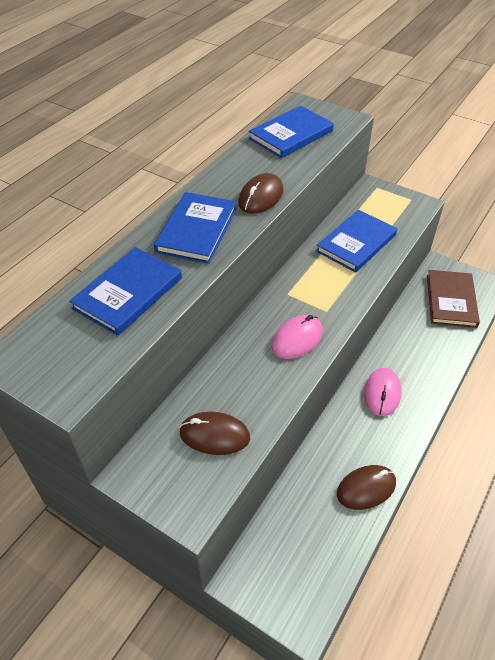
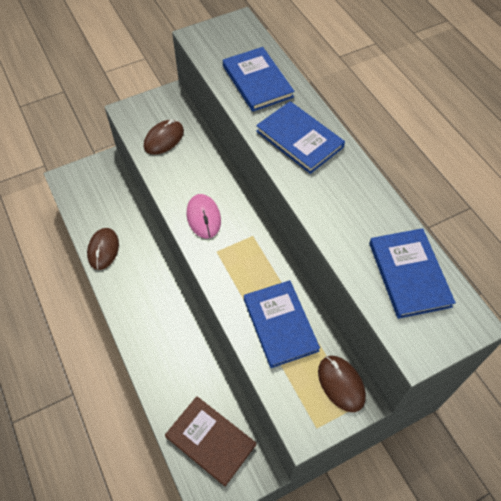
camera: 120 degrees right, 10 degrees up
(261, 197) = (316, 198): brown mouse -> brown mouse (341, 384)
(382, 393) = (160, 307): pink mouse -> none

